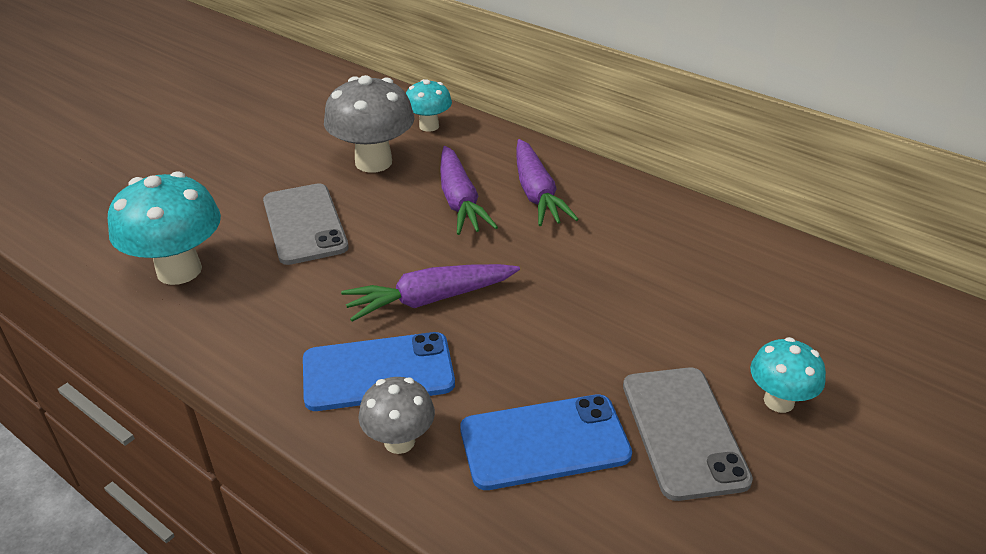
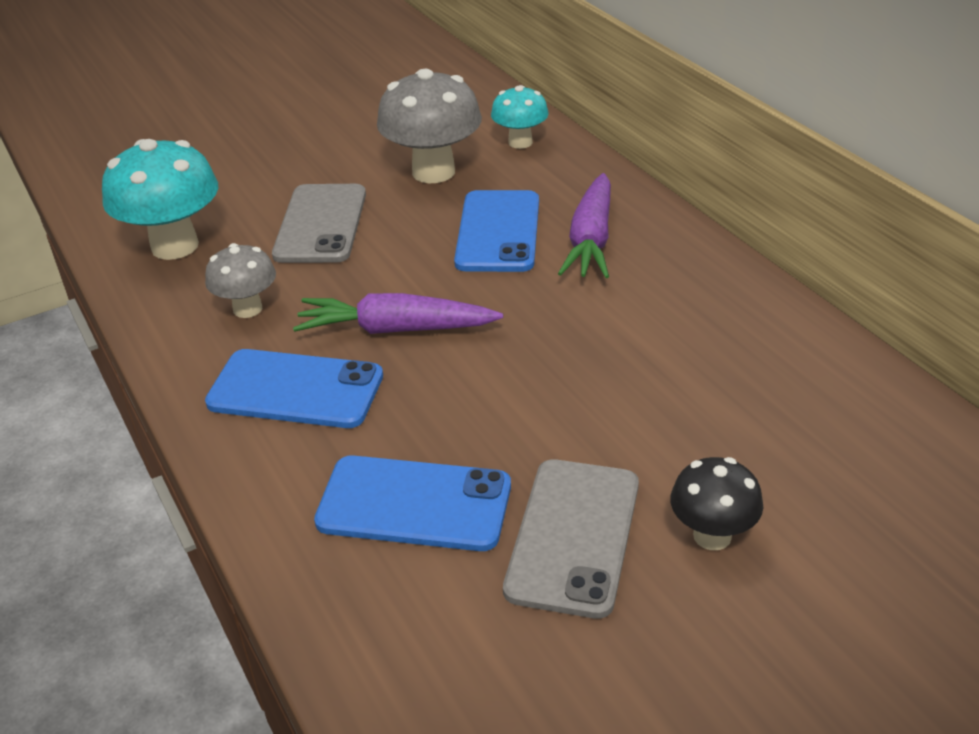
camera: 25 degrees right, 0 degrees up
(399, 441) = (271, 462): grey mushroom -> grey mushroom (247, 309)
(460, 201) = (498, 232): purple carrot -> blue phone
(778, 401) = (712, 536): turquoise mushroom -> black mushroom

